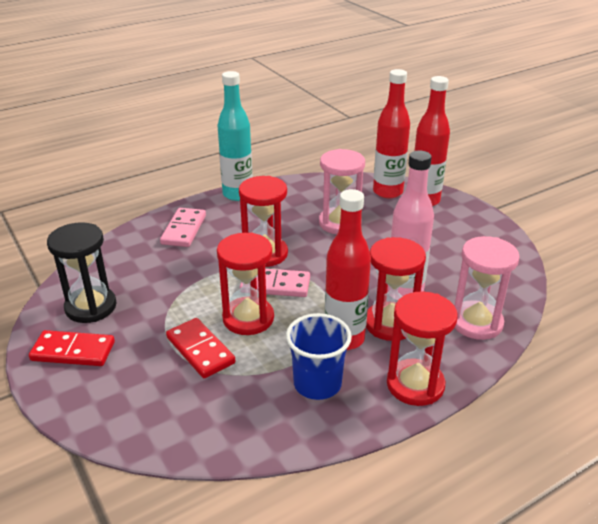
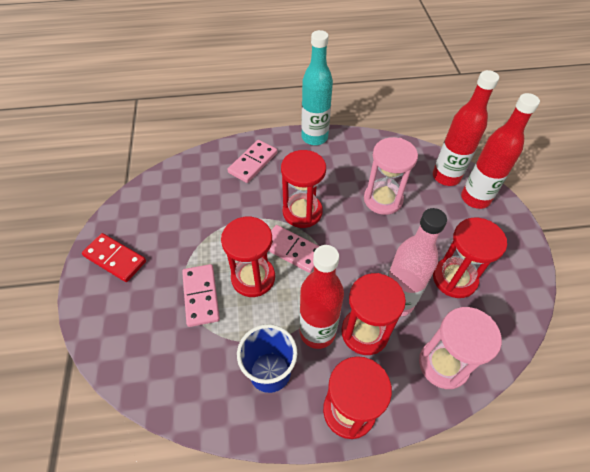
camera: 25 degrees right, 20 degrees up
(91, 307) = (148, 219): black hourglass -> none
(200, 350) = (201, 296): red domino -> pink domino
(445, 261) = (454, 278): none -> red hourglass

